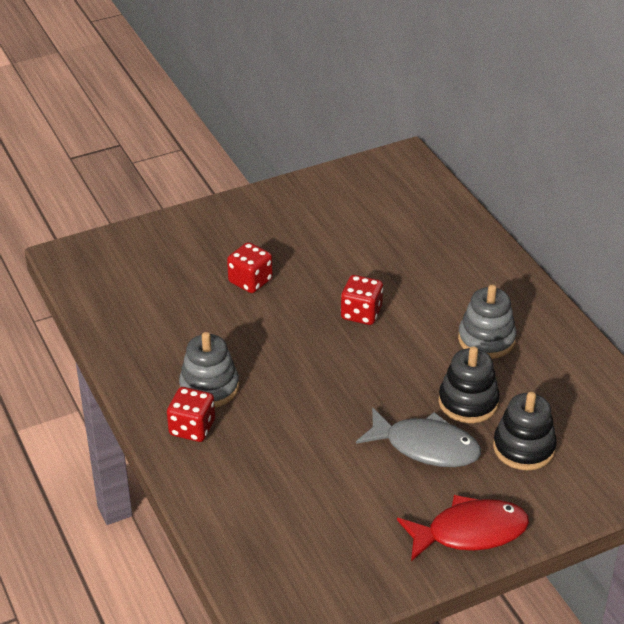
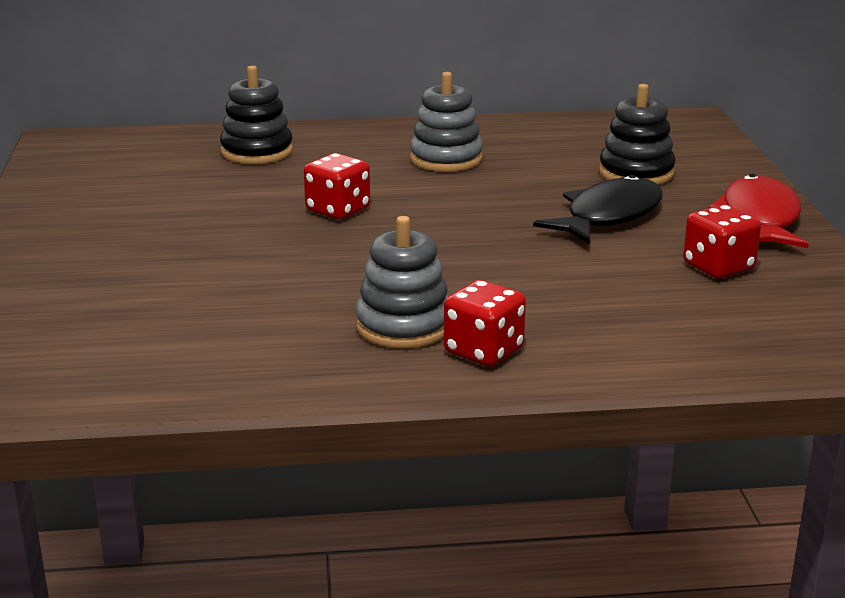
camera: 70 degrees left, 15 degrees down
(250, 281) = (197, 264): red dice -> red dice (718, 267)
(426, 446) = (608, 216): grey fish -> black fish
(468, 402) = (545, 184): black stacking toy -> black stacking toy (257, 152)

